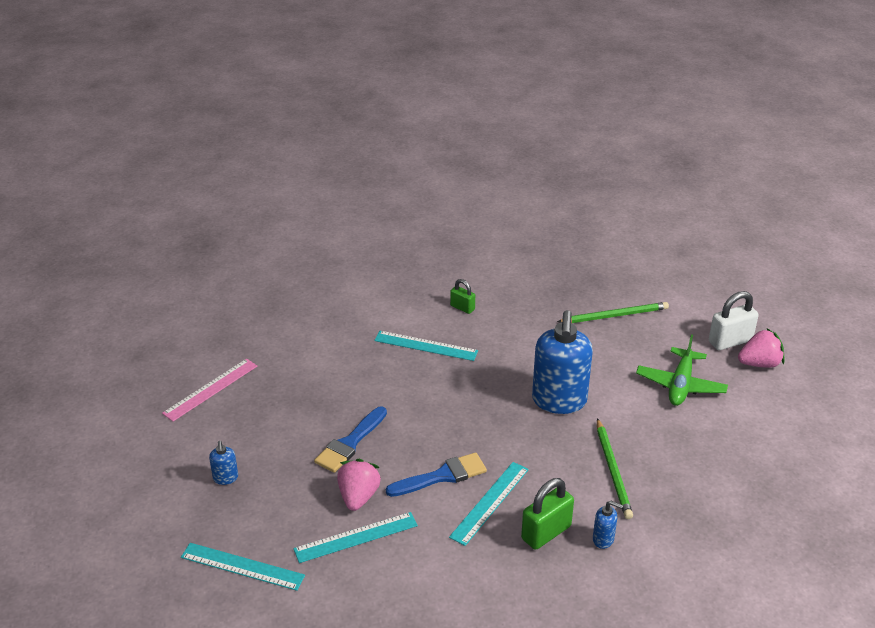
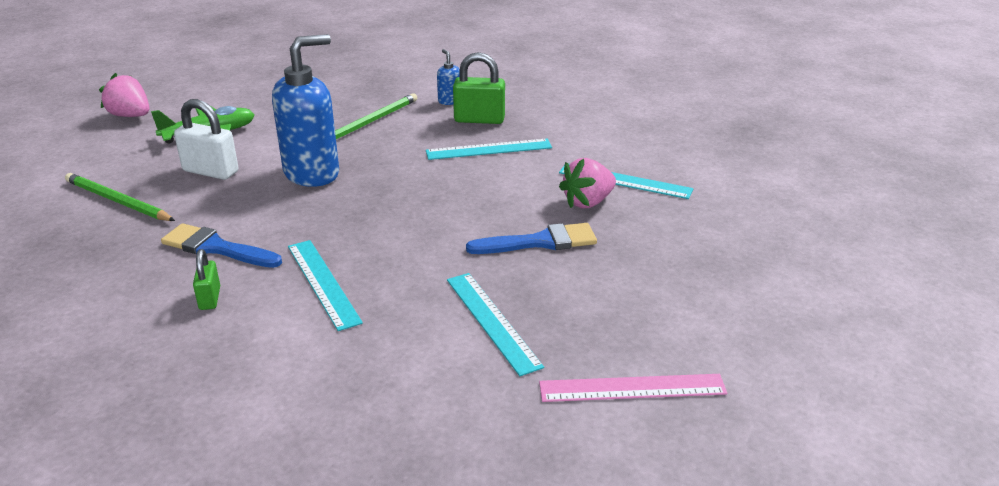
camera: 135 degrees left, 5 degrees down
(225, 478) = (703, 280): blue soap dispenser -> none
(242, 566) = (747, 209): turquoise ruler -> turquoise ruler (492, 321)
(442, 476) = (497, 180): blue brush -> blue brush (216, 248)
(730, 341) = (105, 136): white padlock -> white padlock (210, 171)

